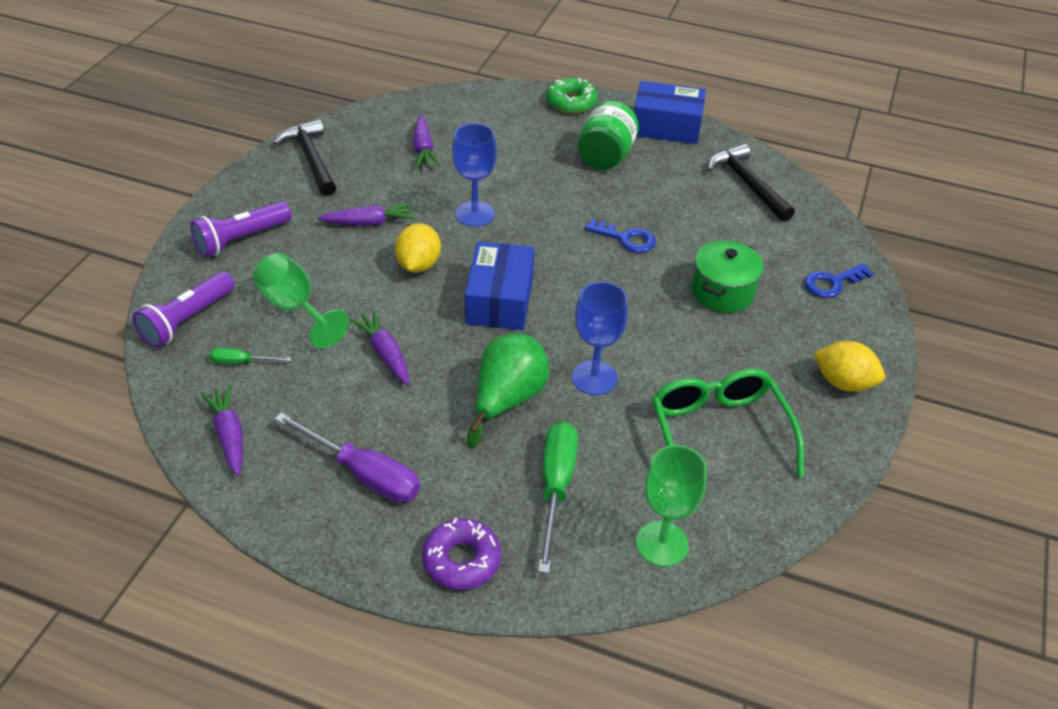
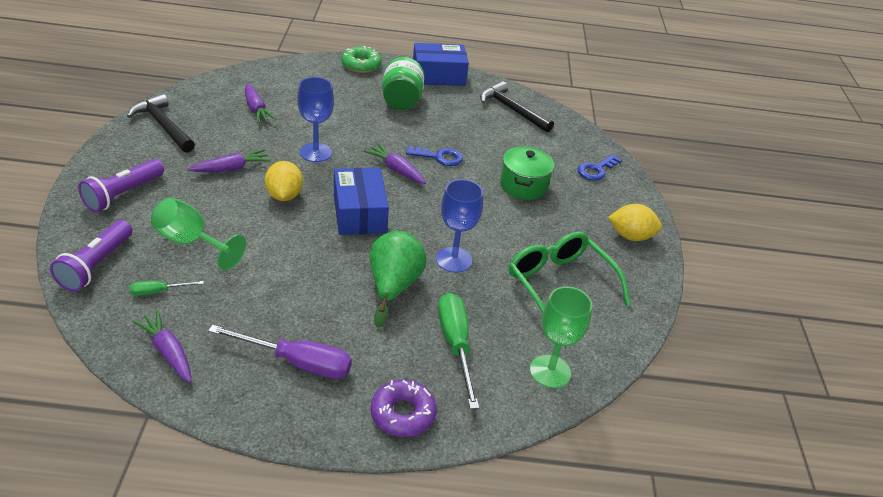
camera: 20 degrees left, 5 degrees down
(385, 353) = (281, 266): purple carrot -> purple carrot (396, 170)

